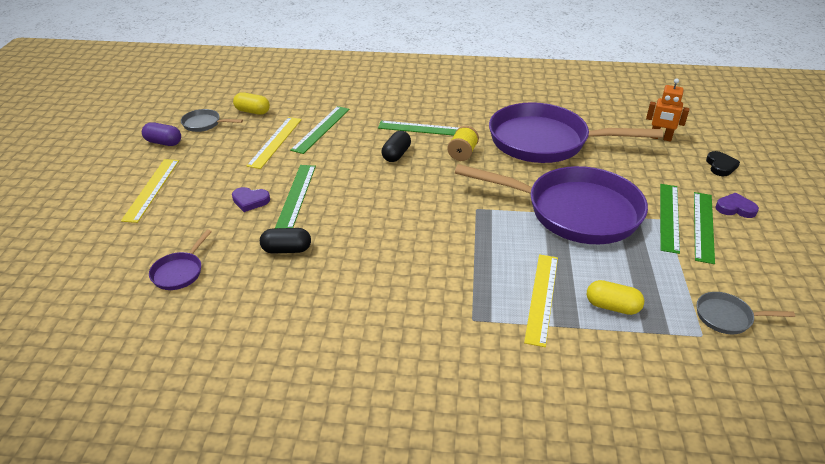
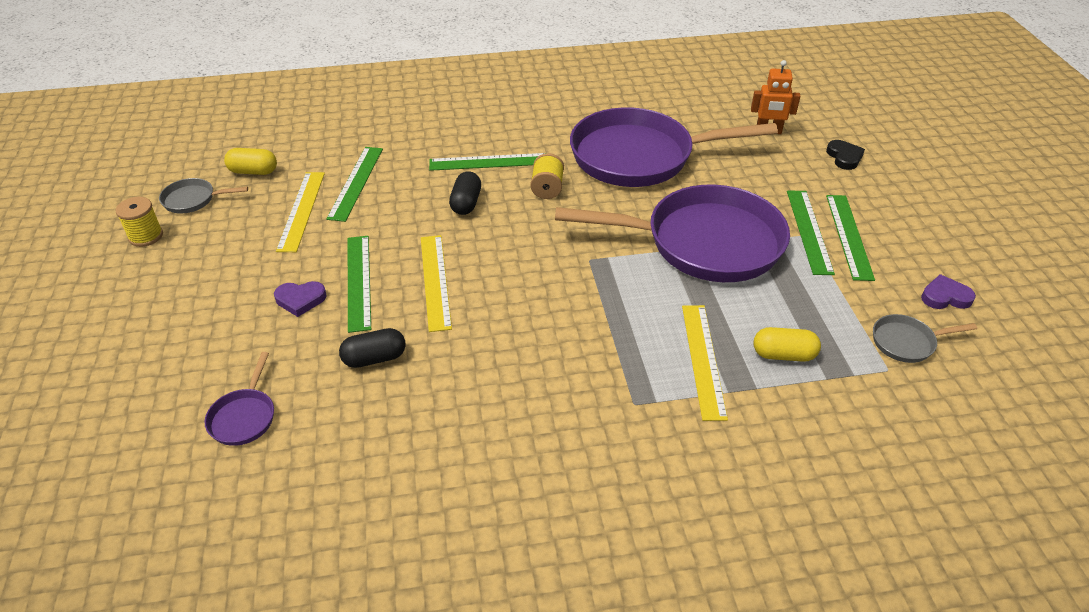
camera: 15 degrees left, 5 degrees up
(151, 189) = (157, 307): yellow ruler -> yellow ruler (435, 281)
(163, 142) = (146, 236): purple capsule -> yellow spool
(735, 208) = (875, 208): purple heart -> purple heart (945, 297)

